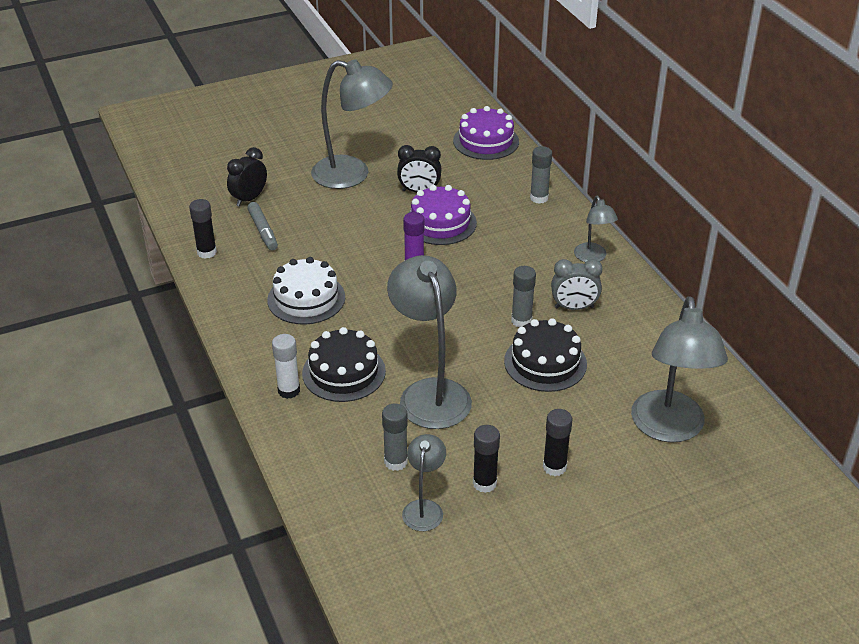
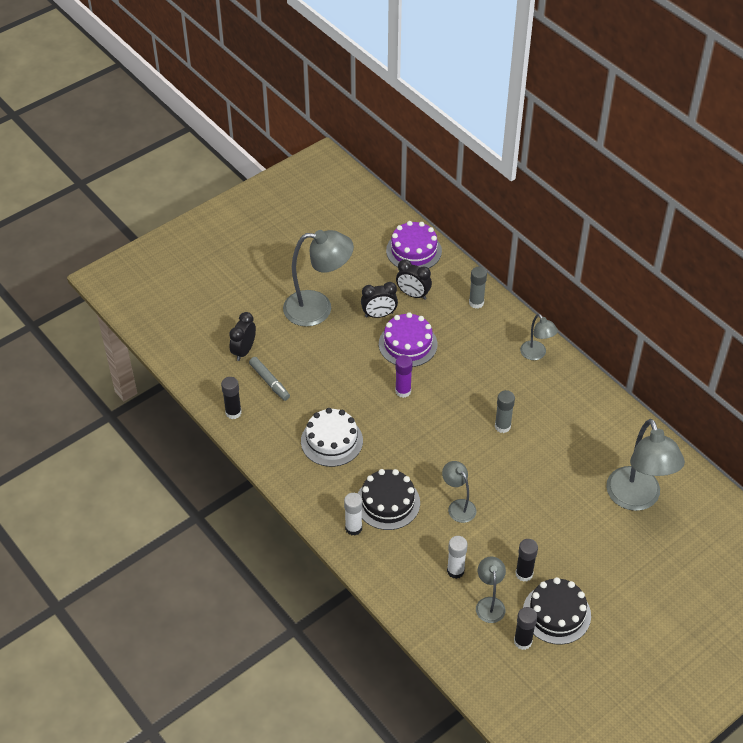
camera: 15 degrees left, 10 degrees up
(395, 462) = (455, 571): grey glue stick -> white glue stick
(430, 393) = (458, 506): grey lamp -> grey lamp, size x0.52
(467, 179) = (413, 294): none -> black clock
(545, 362) = (532, 460): black cake -> black cake (556, 613)
(554, 467) = (567, 549): black glue stick -> black glue stick (522, 641)
(574, 307) = (537, 405): grey clock -> none

